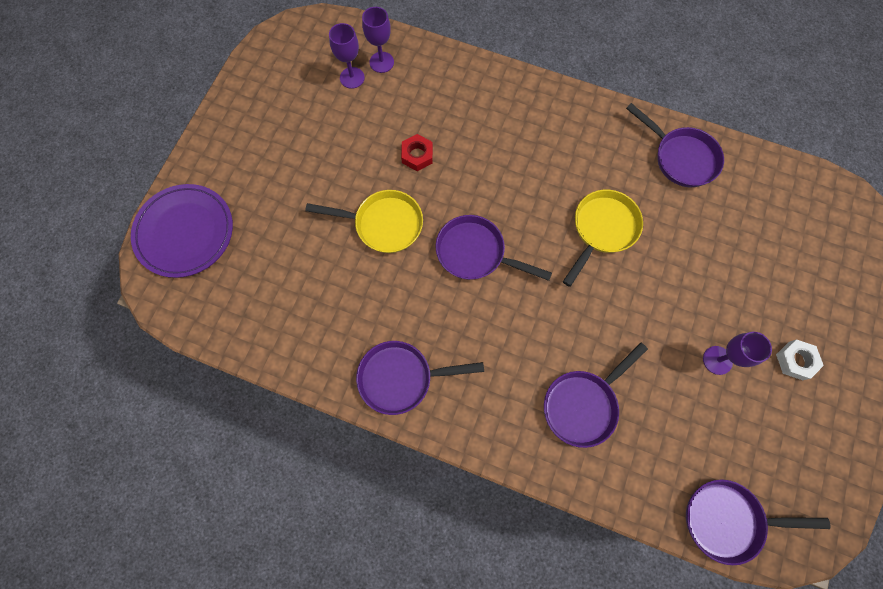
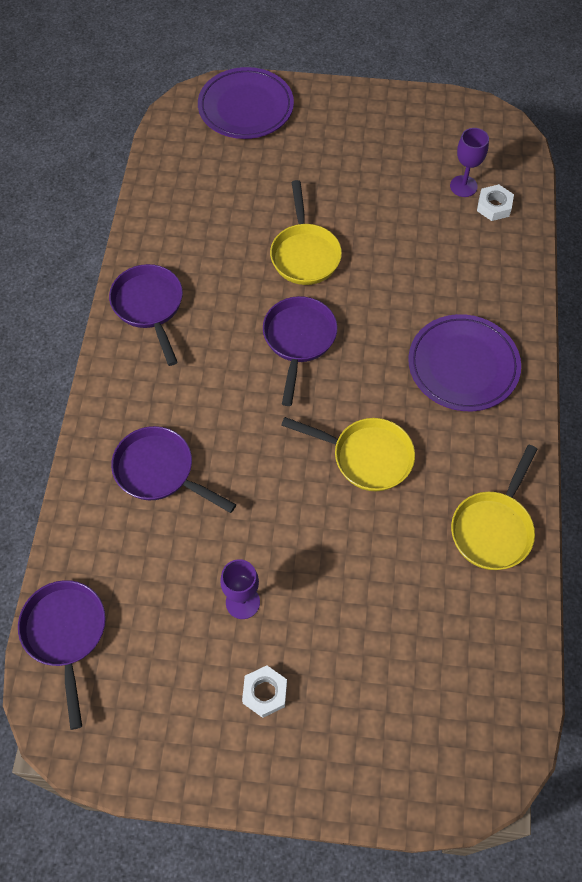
camera: 75 degrees right, 10 degrees down
(381, 62) = (494, 206): purple goblet -> white nut
(417, 155) = (393, 264): red nut -> none
(533, 134) = (463, 366): none -> purple plate
(681, 157) = (493, 528): purple pan -> yellow pan

